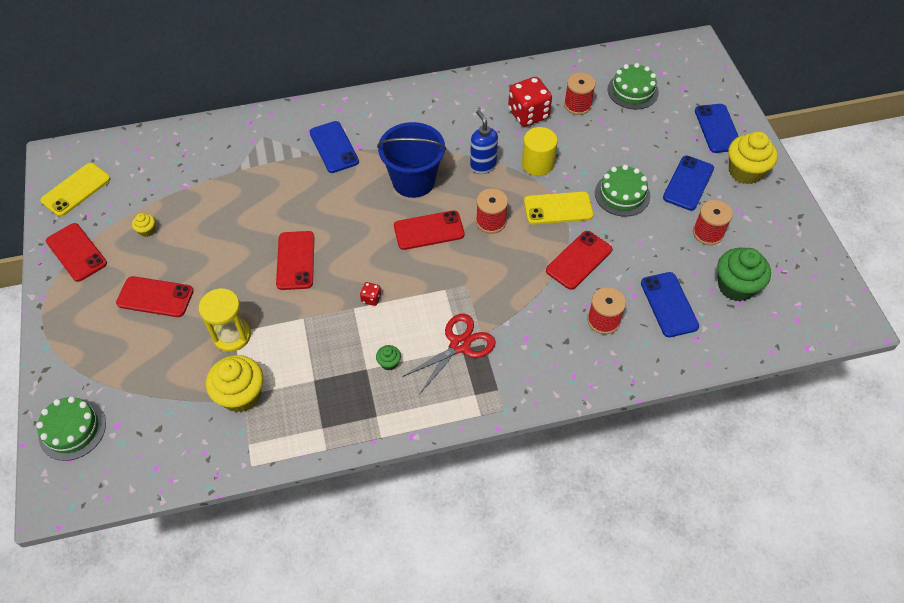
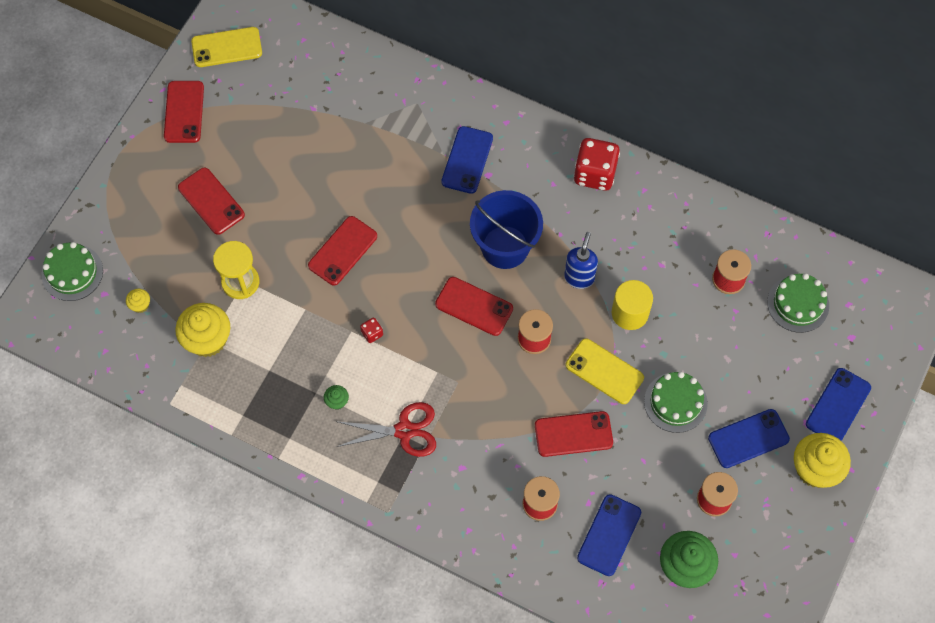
camera: 40 degrees right, 10 degrees up
(147, 230) = (251, 131): yellow cupcake -> yellow cupcake (140, 305)
(528, 114) = (672, 255): red dice -> red dice (595, 173)

